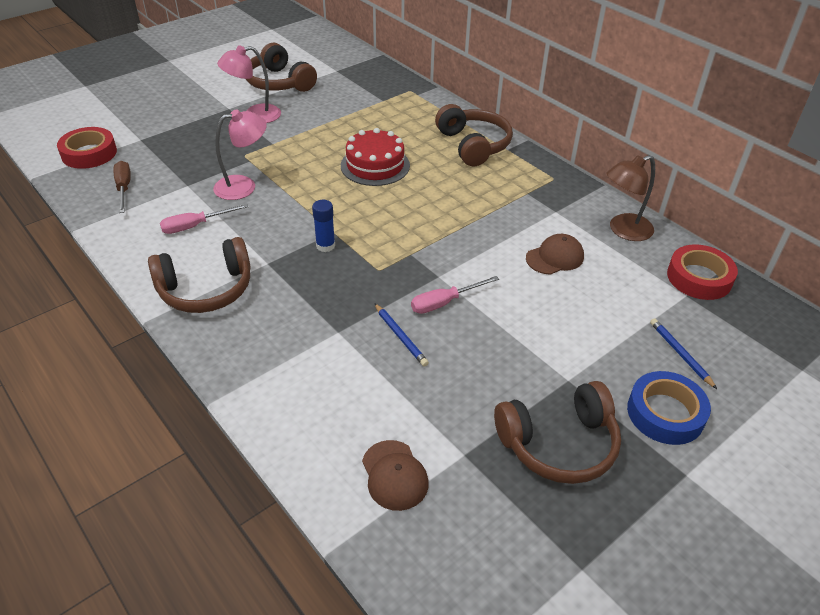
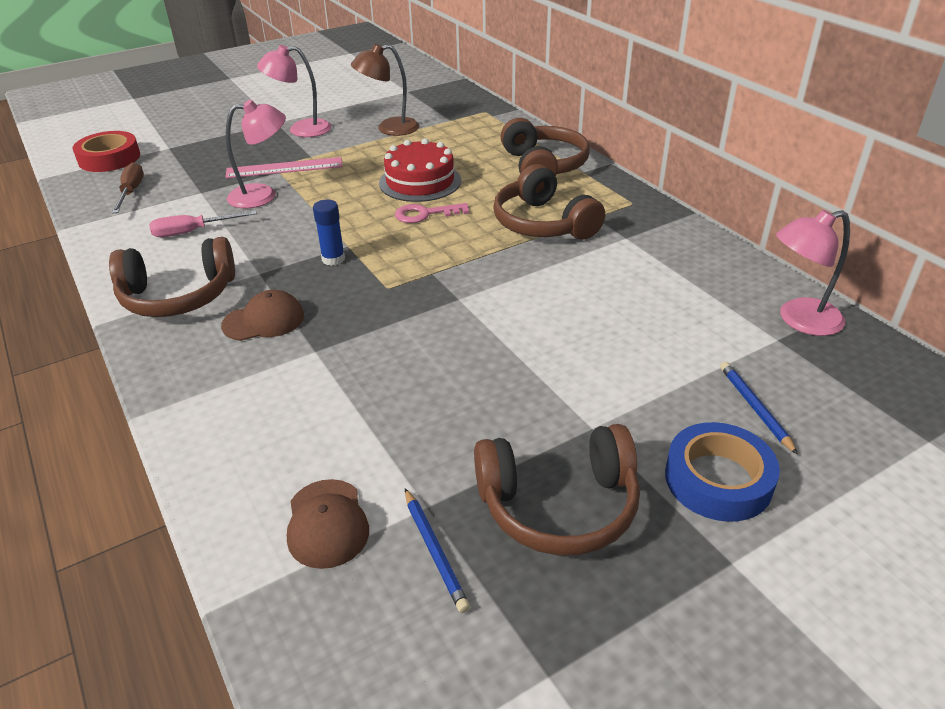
camera: 10 degrees right, 5 degrees down
(253, 156) = (284, 168): none -> pink ruler
(279, 83) = (340, 100): brown headphones -> brown headphones (543, 223)
(389, 198) = (425, 214): none -> pink key
(400, 337) = (389, 361): blue pencil -> blue pencil (434, 552)
(444, 302) = (457, 327): pink screwdriver -> none
(555, 257) = (611, 286): brown cap -> brown cap (264, 320)
(623, 230) = (708, 262): brown lamp -> brown lamp (389, 129)
(699, 278) = (799, 320): red tape -> pink lamp

